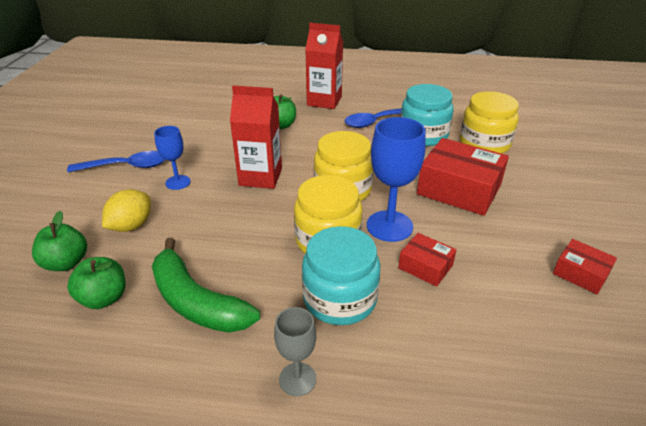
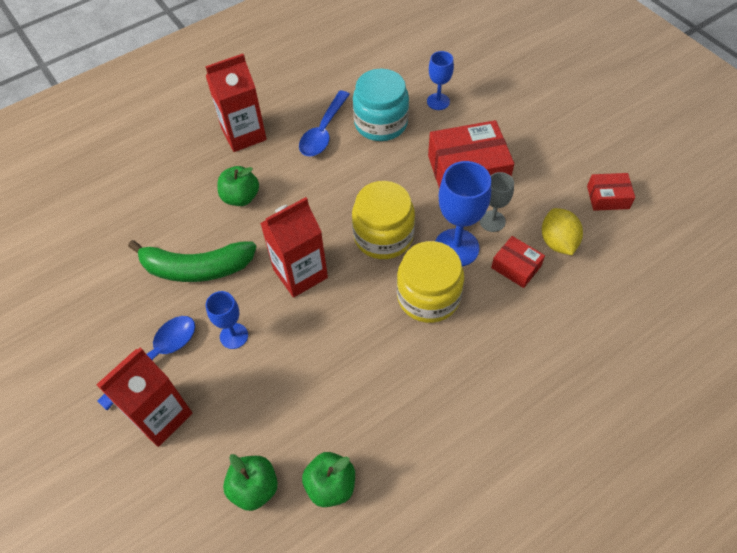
camera: 40 degrees left, 20 degrees up
(85, 193) = (161, 416): none -> red carton
(131, 226) = (257, 410): yellow lemon -> yellow lemon (558, 242)
(196, 302) = (401, 427): green banana -> green banana (196, 268)
(297, 379) = (531, 420): grey goblet -> grey goblet (492, 221)
(340, 299) = (491, 340): turquoise jar -> none
(425, 266) = (516, 267): red box -> red box turned 45 degrees clockwise
(484, 144) = (438, 101): yellow jar -> blue goblet

